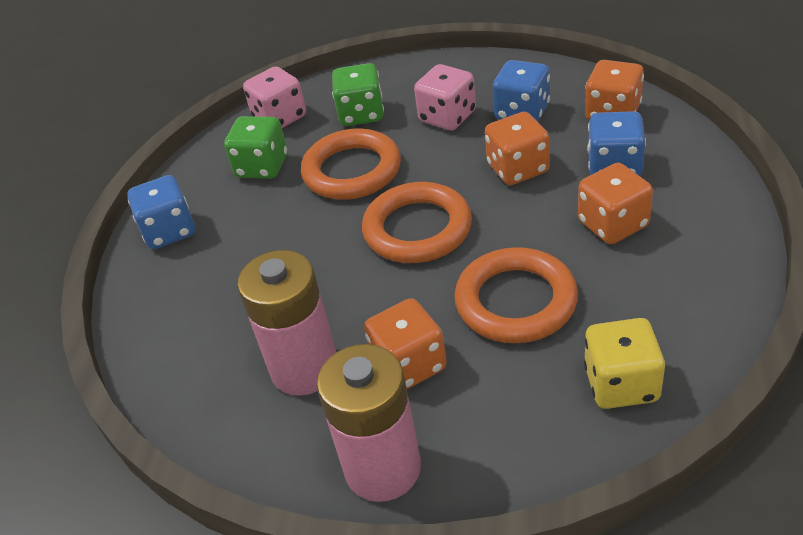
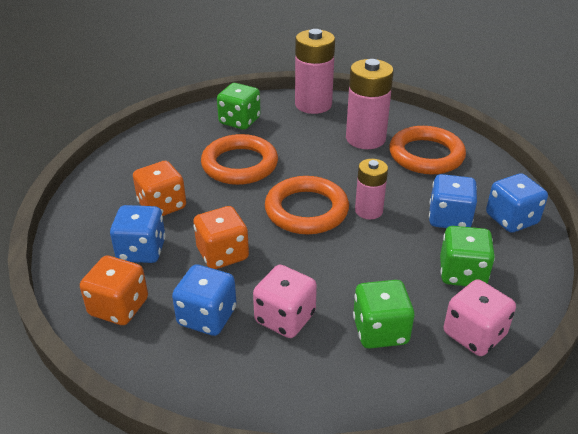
camera: 170 degrees right, 5 degrees down
(243, 228) = (449, 218): none -> blue dice
(338, 233) = (368, 211): none -> pink battery
(352, 170) = (372, 263): orange ring -> orange ring (426, 155)
(409, 365) = (304, 138): orange dice -> none
(530, 409) = (239, 121): none -> green dice
(621, 384) = (190, 129): yellow dice -> none

